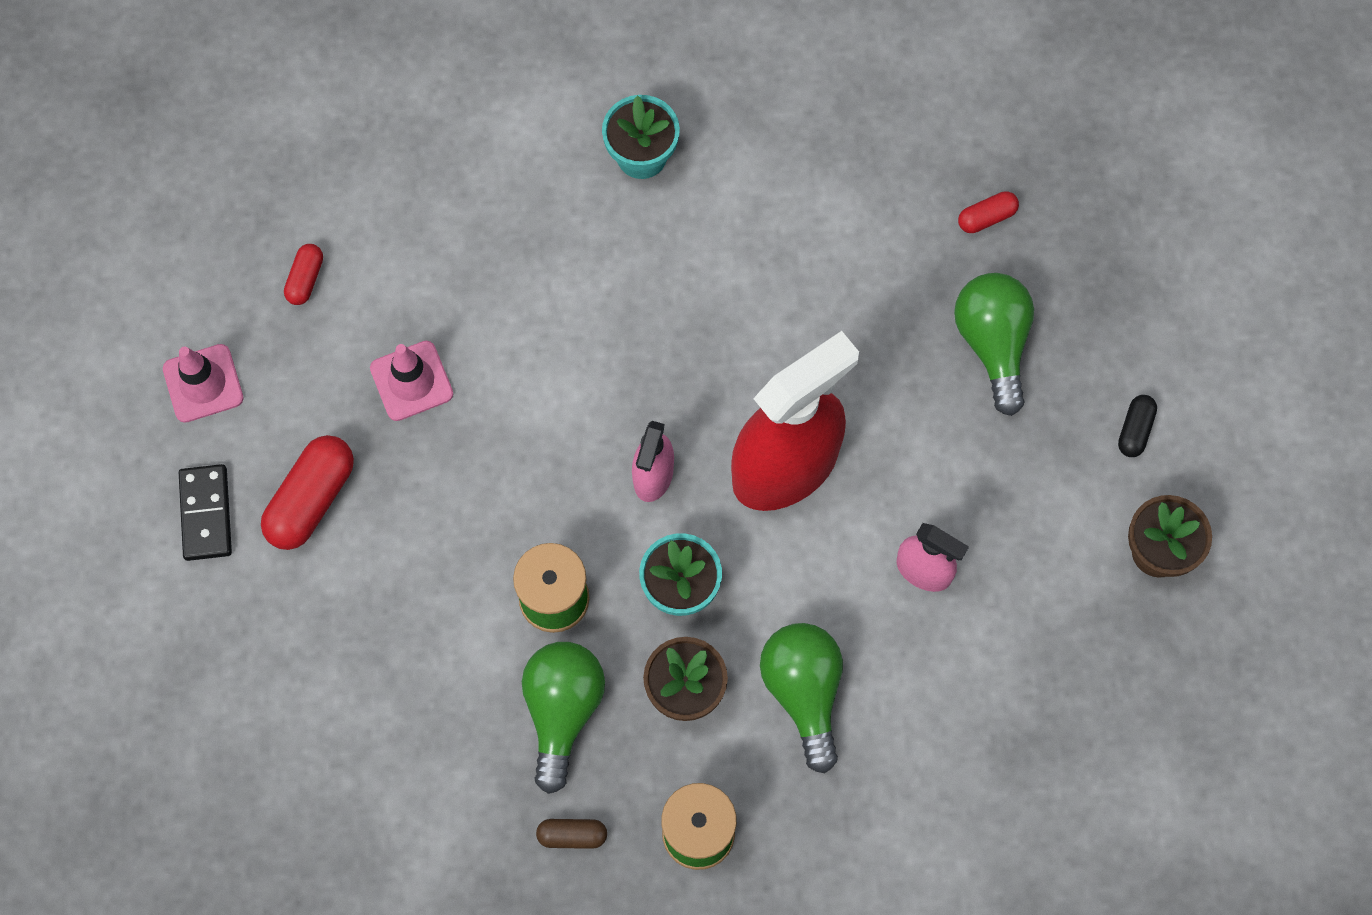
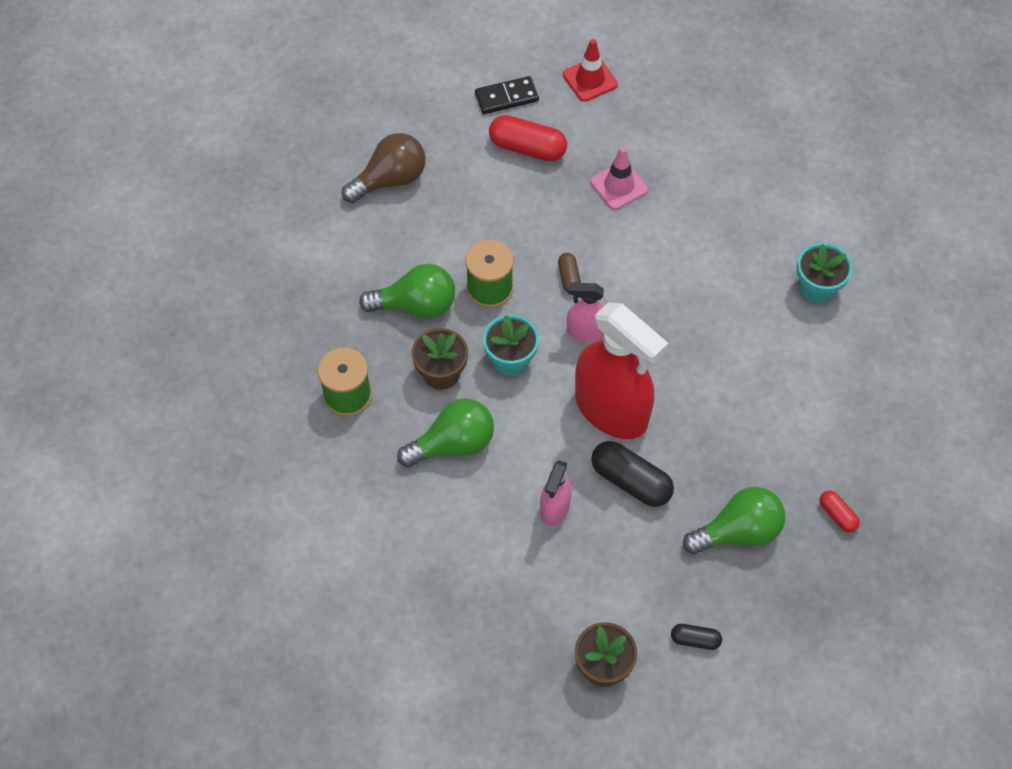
camera: 80 degrees right, 10 degrees down
(203, 383) = (590, 79): pink traffic cone -> red traffic cone
(305, 279) = (673, 118): red capsule -> none
(323, 717) = (390, 180): none -> brown light bulb
(572, 835) = (336, 324): brown capsule -> brown capsule (569, 278)
(899, 463) = (631, 481): none -> black capsule

